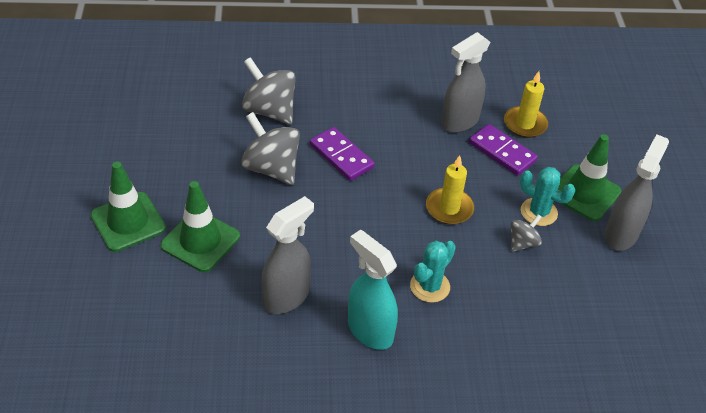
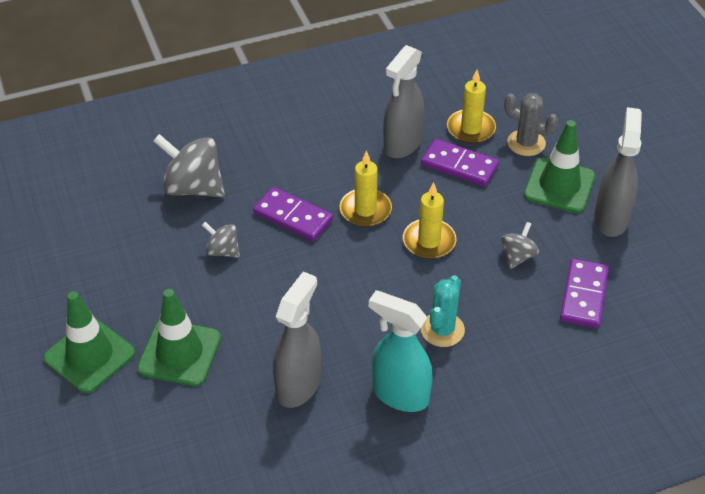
camera: 15 degrees left, 0 degrees up
(271, 168) = (222, 251): grey spinning top -> grey spinning top, size x0.53
(405, 167) = (365, 210): none -> yellow candle
(538, 212) = (521, 219): turquoise cactus -> none
(569, 149) = (526, 143): none -> grey cactus
(569, 293) = (583, 295): none -> purple domino

